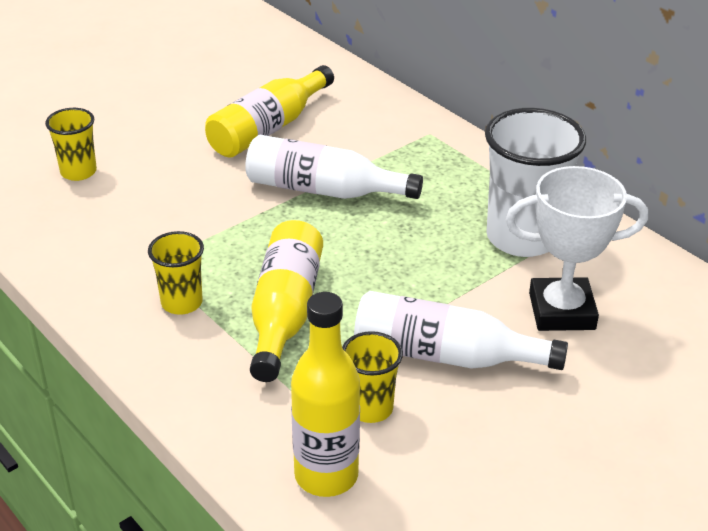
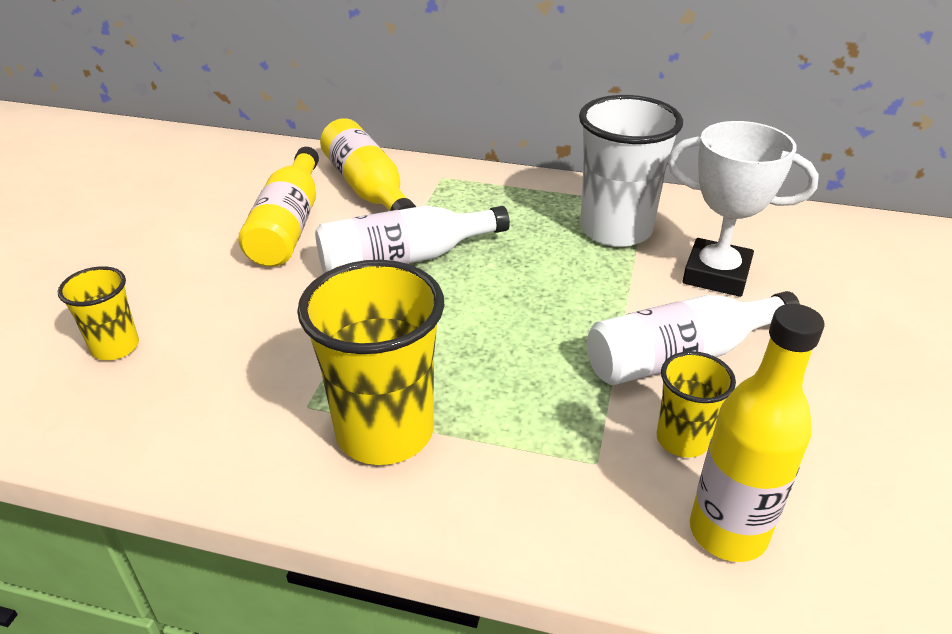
camera: 35 degrees left, 0 degrees up
(182, 303) = (385, 432): yellow cup -> yellow cup, size x1.88
(285, 313) = (499, 389): yellow bottle -> yellow bottle (368, 189)
(561, 311) = (716, 274): white trophy -> white trophy turned 60 degrees clockwise

